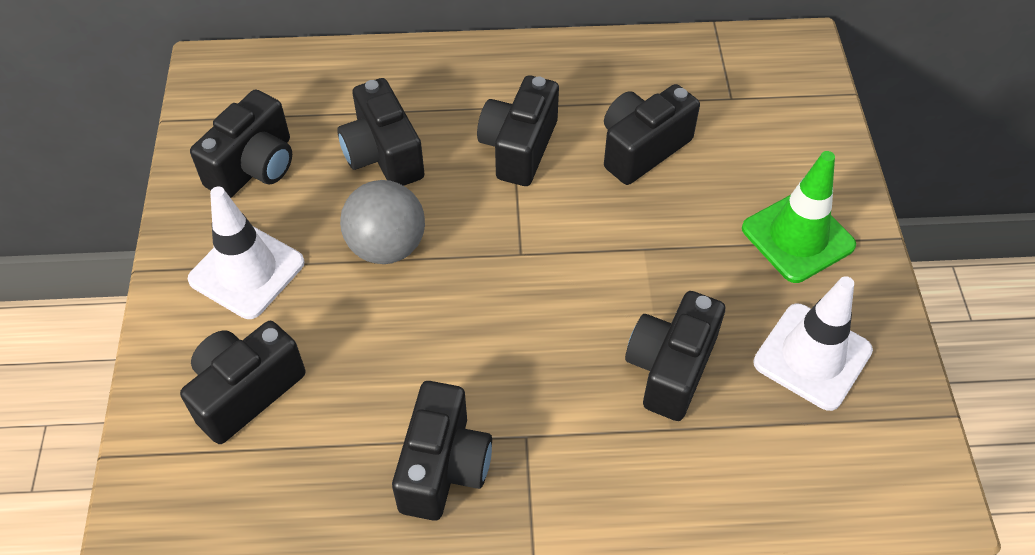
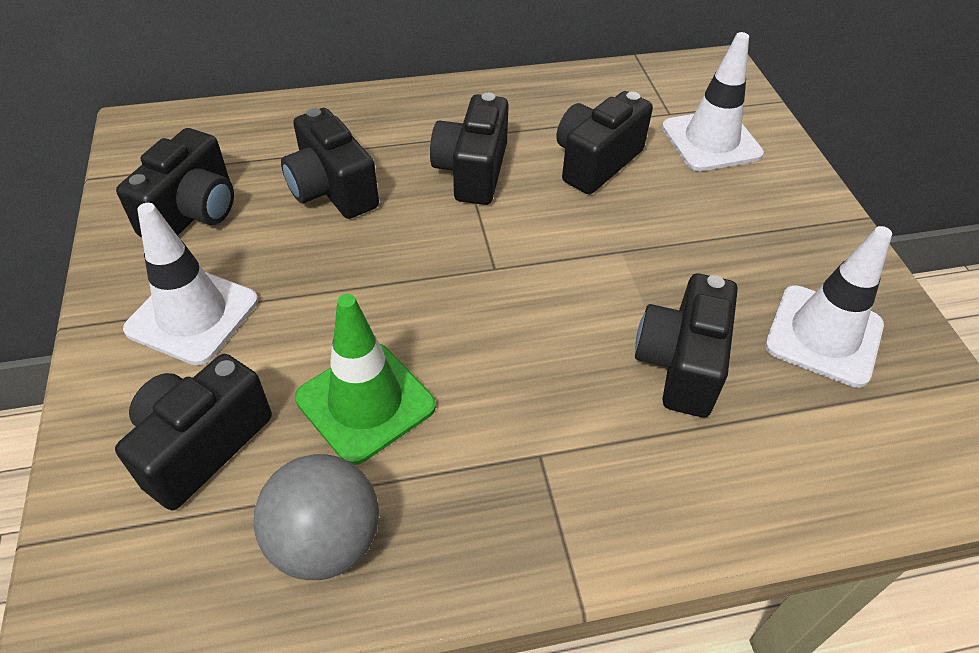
camera: 10 degrees left, 5 degrees down
(387, 246) = (348, 275): grey ball -> grey ball (326, 541)
(443, 467) = (451, 502): black camera -> none
(765, 135) = (711, 141): none -> white traffic cone
(798, 237) = (771, 225): green traffic cone -> green traffic cone (365, 402)

